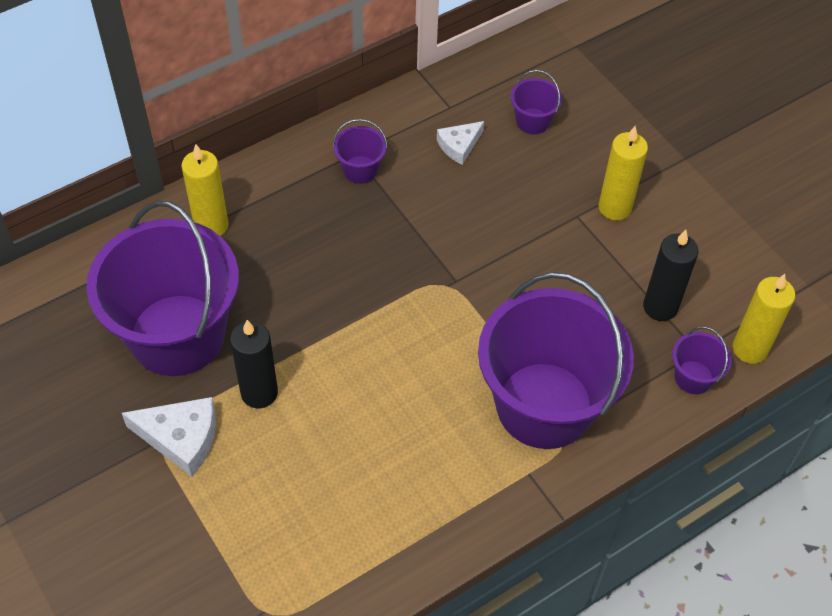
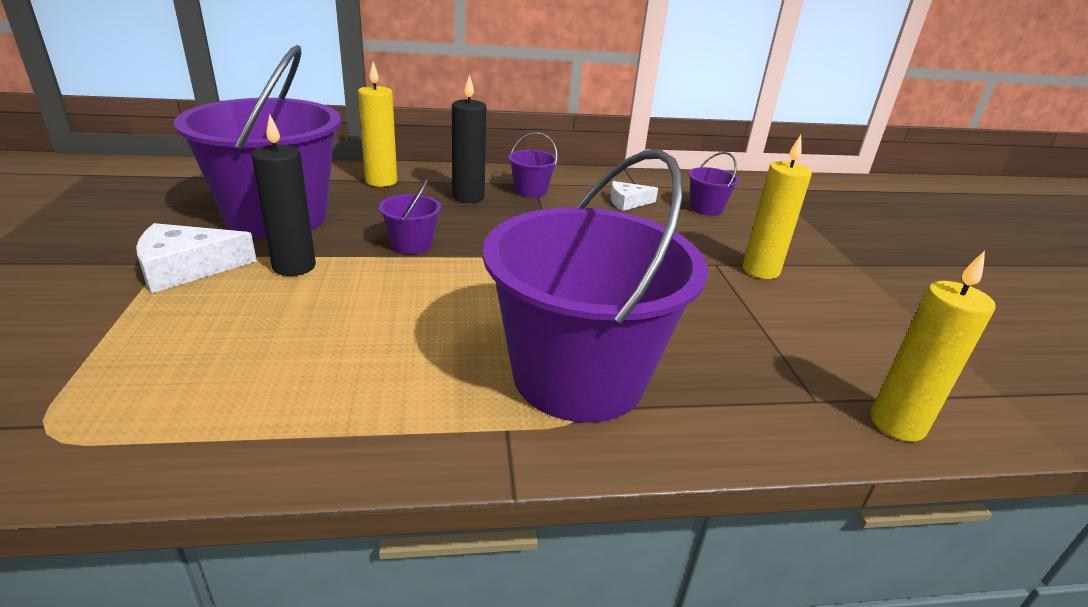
camera: 25 degrees right, 25 degrees down
(181, 438) = (187, 268): white cheese -> white cheese turned 120 degrees clockwise
(660, 307) = (780, 348): black candle -> black candle (468, 197)
(693, 377) = (799, 422): purple bucket -> purple bucket (411, 245)

